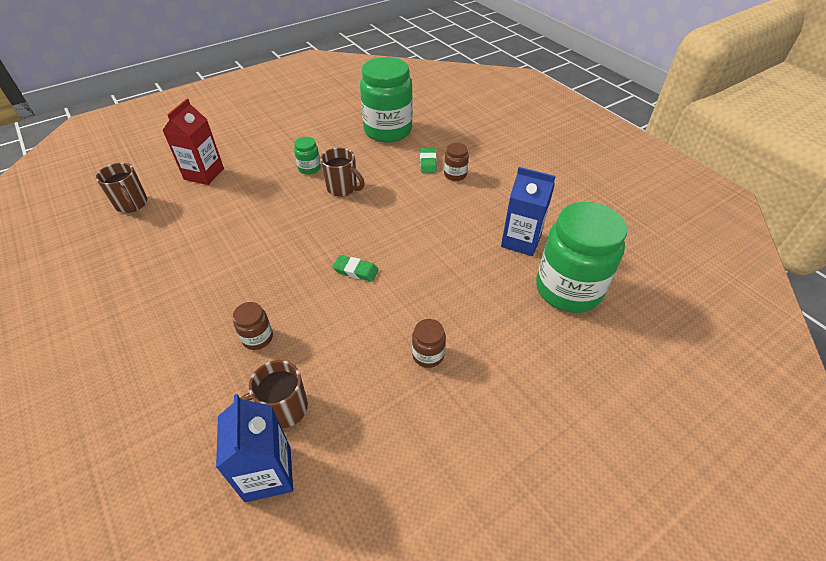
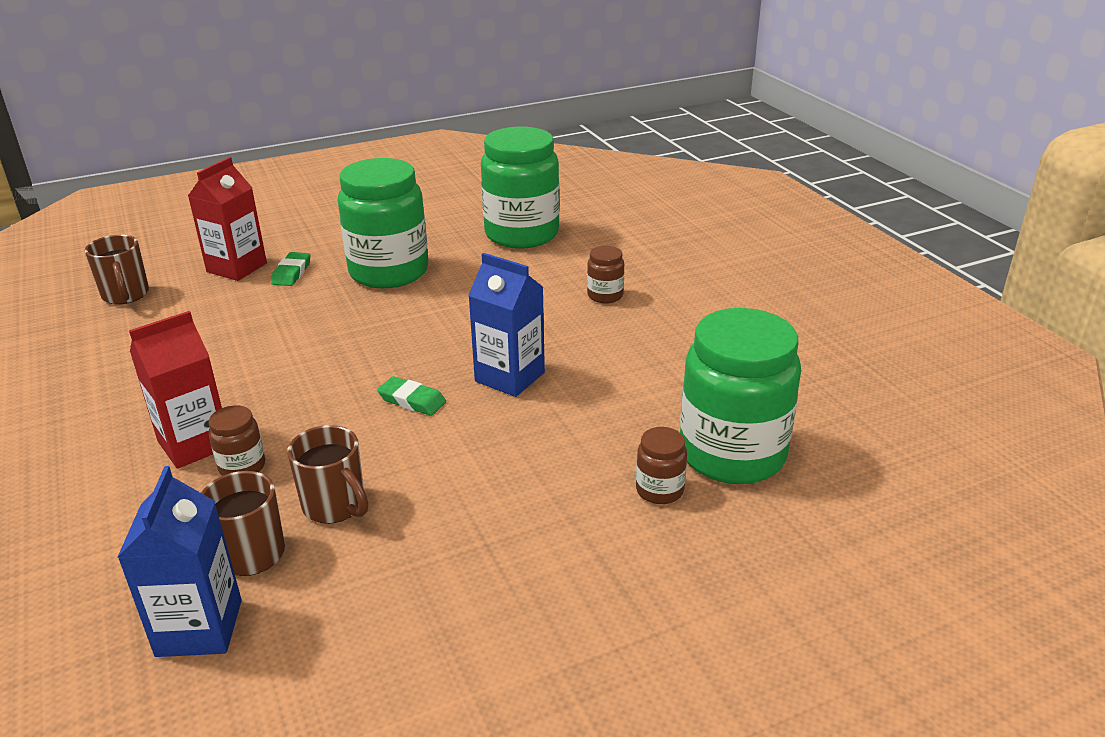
camera: 10 degrees right, 15 degrees down
(219, 323) = (194, 444): none -> red carton
(309, 168) = (389, 272): green jar -> green jar, size x2.32
(343, 188) = (429, 299): brown mug -> brown mug (335, 506)
(428, 162) = (568, 277): green eraser -> green eraser (292, 273)
(428, 355) = (482, 514): brown jar -> brown jar (659, 490)
(521, 241) = (678, 386): blue carton -> blue carton (509, 377)

